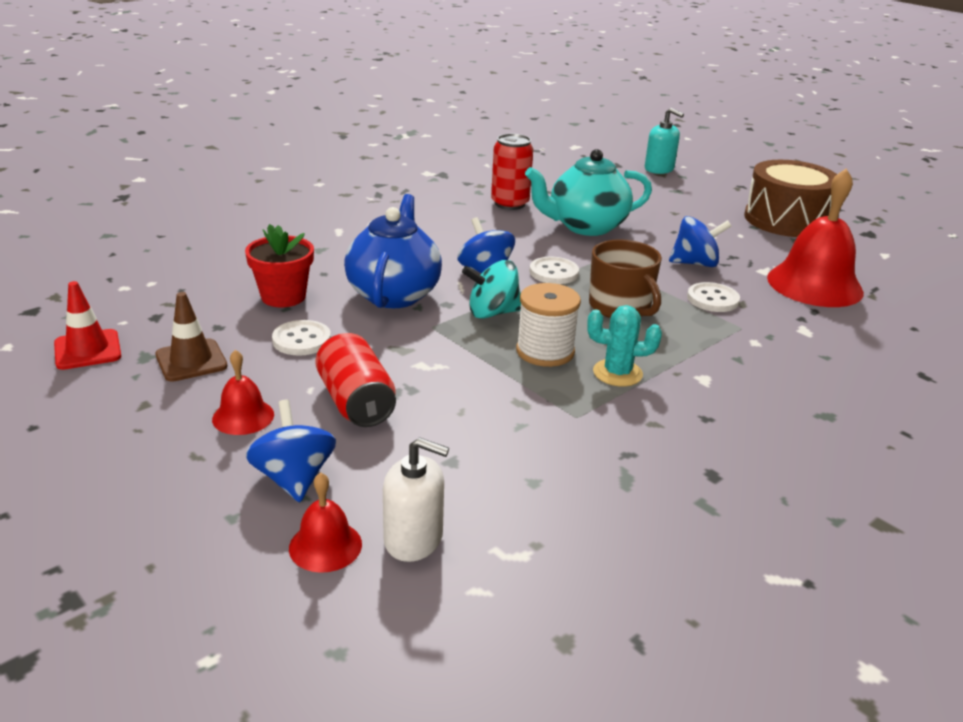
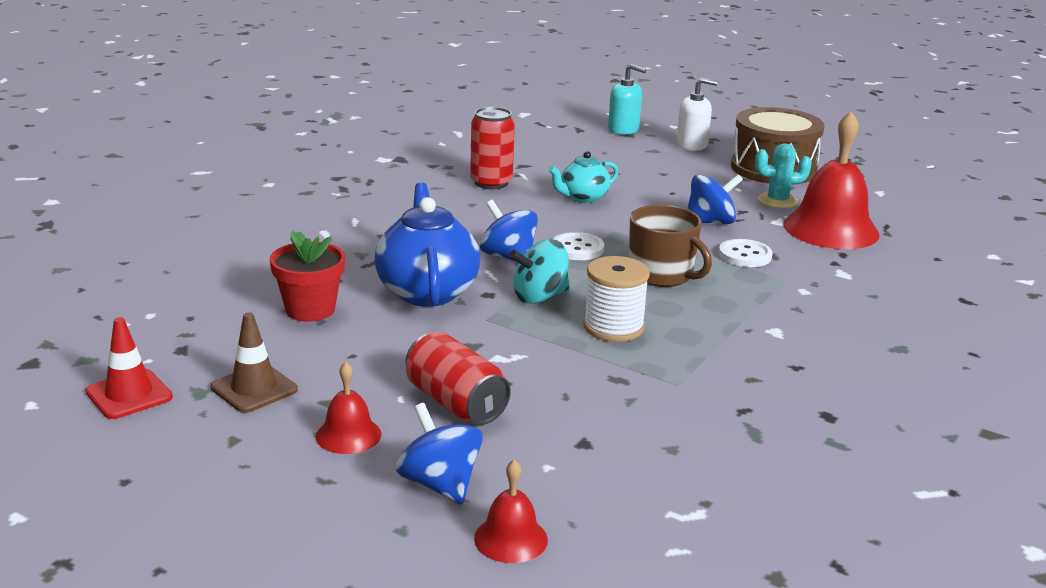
camera: 15 degrees left, 5 degrees down
(301, 340) = (359, 351): white button -> none
(413, 539) = (591, 518): white soap dispenser -> white soap dispenser (692, 145)
(585, 226) = (583, 198): turquoise teapot -> turquoise teapot, size x0.57
(617, 373) = (694, 338): turquoise cactus -> turquoise cactus (777, 201)

